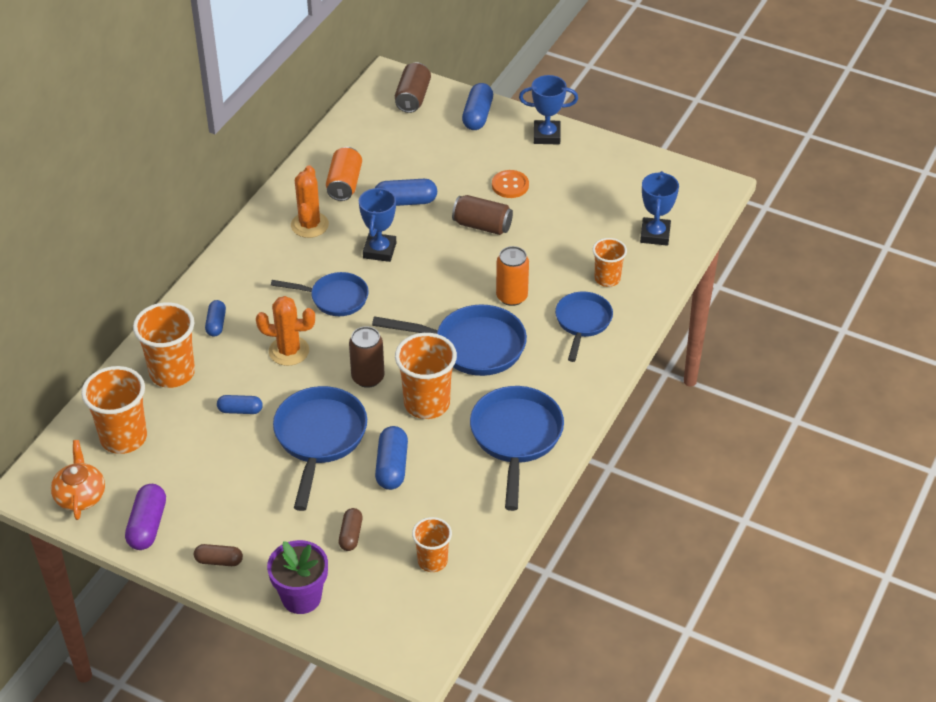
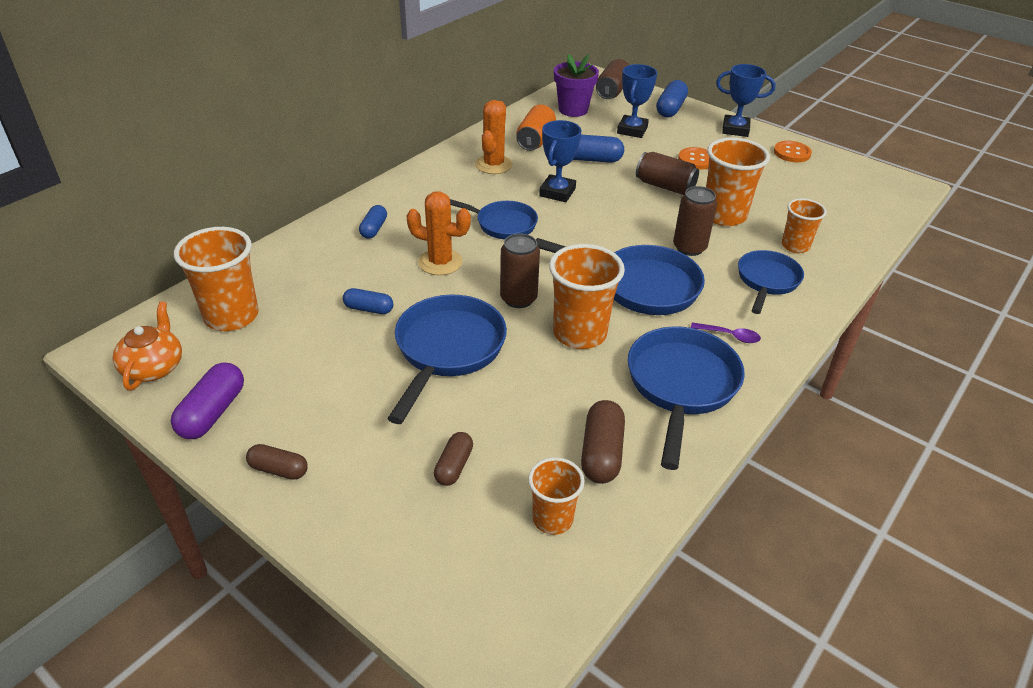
camera: 10 degrees right, 5 degrees down
(172, 373) = (311, 264): orange cup -> orange cup (724, 215)
(301, 597) = (366, 537): purple flower pot -> purple flower pot (573, 110)
(392, 466) = (524, 394): blue capsule -> none
(460, 505) = (601, 453): none -> brown capsule
(511, 297) = (689, 247): orange can -> brown can
(552, 384) = (730, 336): none -> purple spoon
(604, 160) = (792, 153): none -> orange button
(655, 235) = (846, 216): blue trophy -> blue trophy (632, 130)

